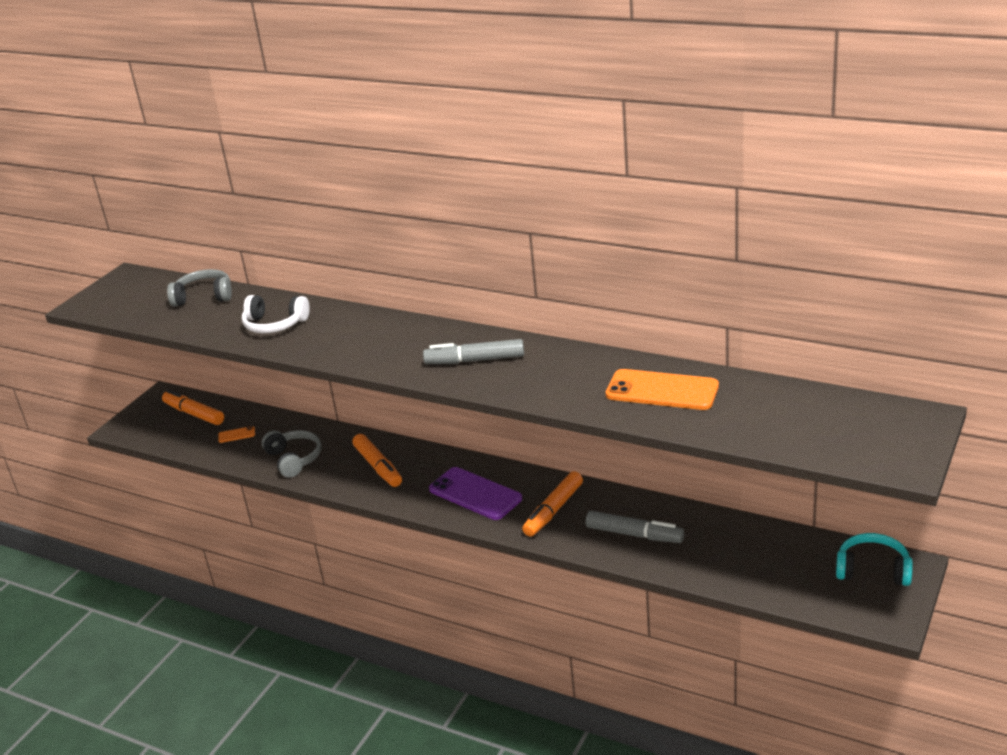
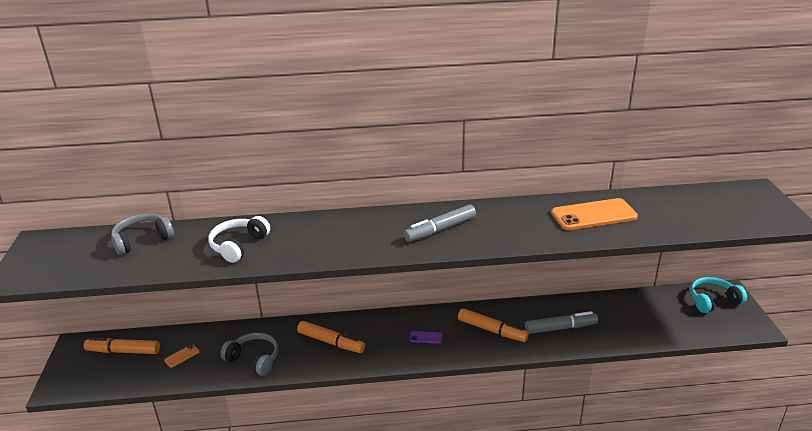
camera: 35 degrees left, 0 degrees up
(275, 324) = (238, 245): white headphones -> white headphones turned 135 degrees clockwise
(475, 494) = (426, 337): purple phone -> purple phone, size x0.43
(553, 510) = (492, 330): orange marker -> orange marker turned 60 degrees counterclockwise

